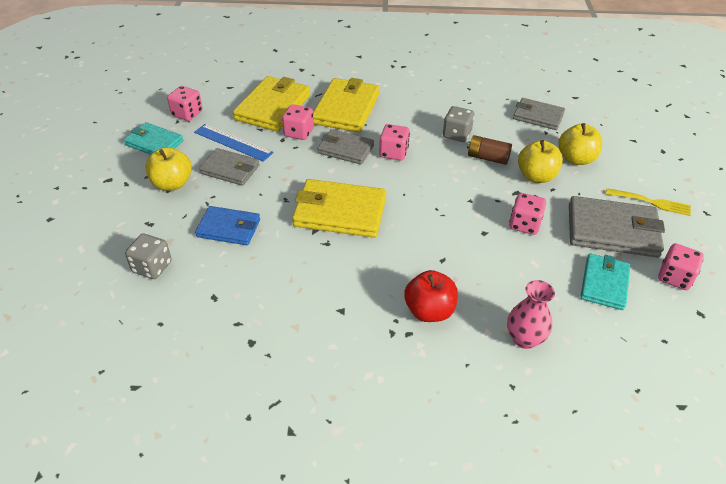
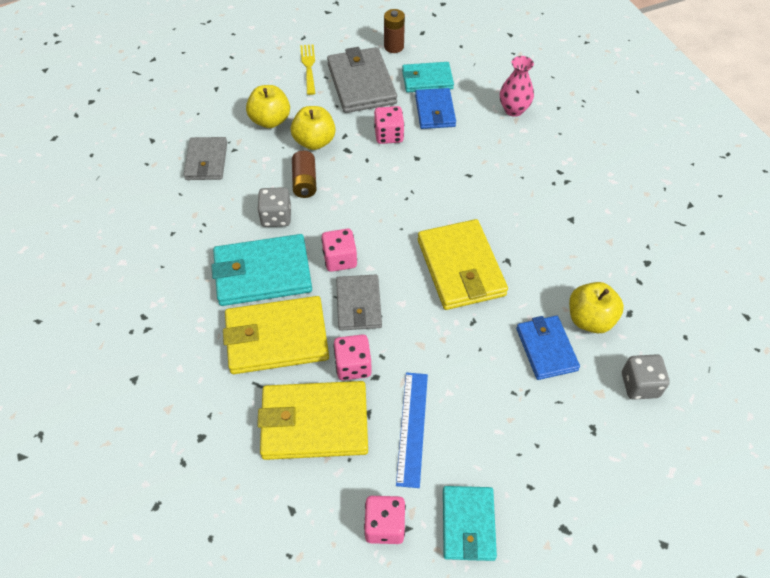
camera: 115 degrees left, 10 degrees up
(172, 184) = (523, 448): yellow apple -> yellow apple (590, 319)
(230, 169) = (461, 401): grey wallet -> none
(405, 116) = (262, 273): none -> turquoise wallet
(429, 311) = (529, 166): red apple -> none
(548, 270) = (435, 111): none -> blue wallet
(674, 277) = (394, 47): pink dice -> brown battery

